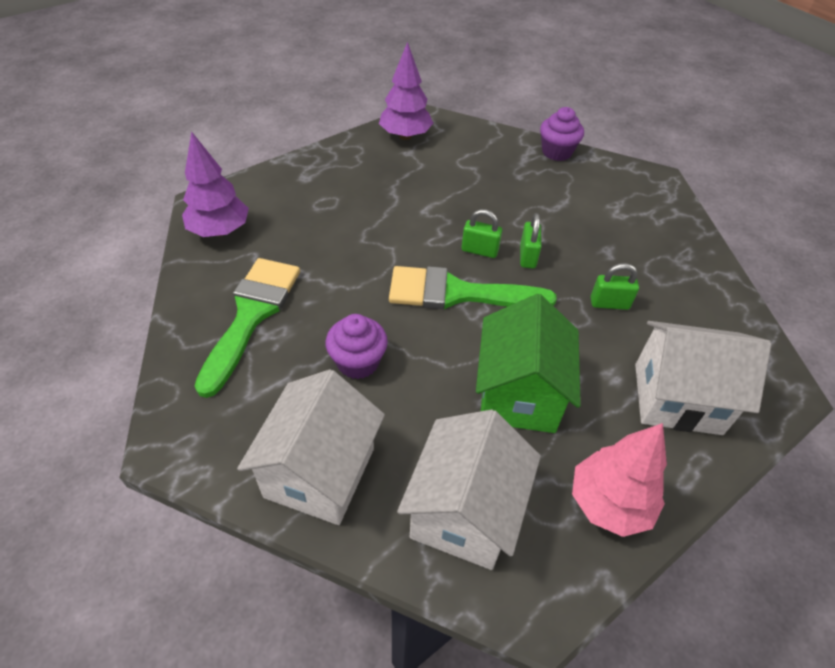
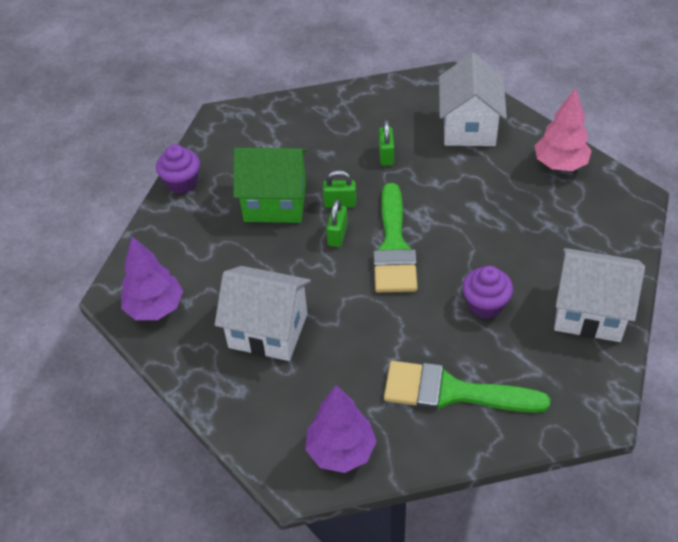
camera: 90 degrees left, 0 degrees up
(464, 512) = (590, 232): white house -> white house (268, 330)
(519, 394) = (489, 207): green house -> green house (275, 203)

